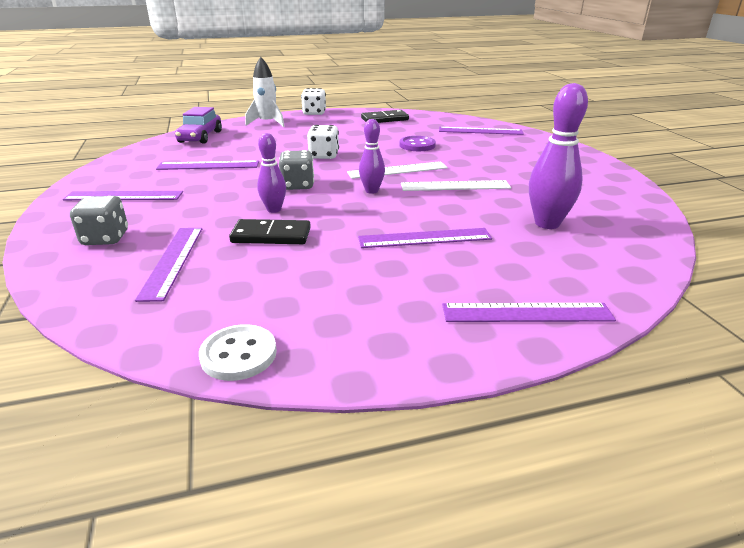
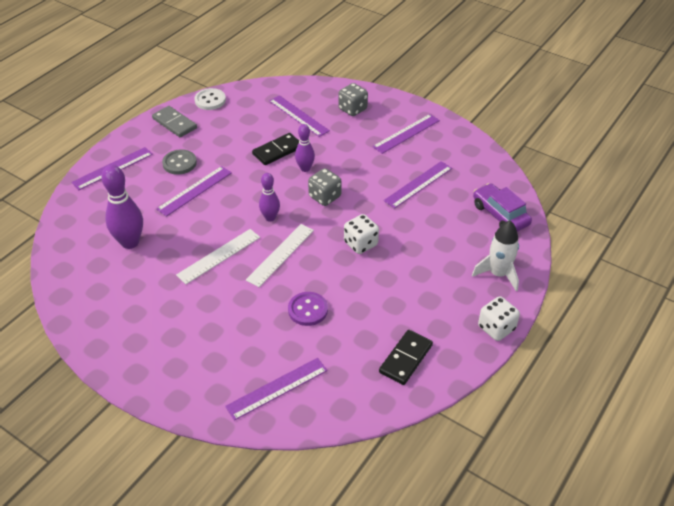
camera: 140 degrees right, 15 degrees up
(354, 341) = (174, 123): none -> grey domino
(412, 275) = (179, 163): none -> grey button

